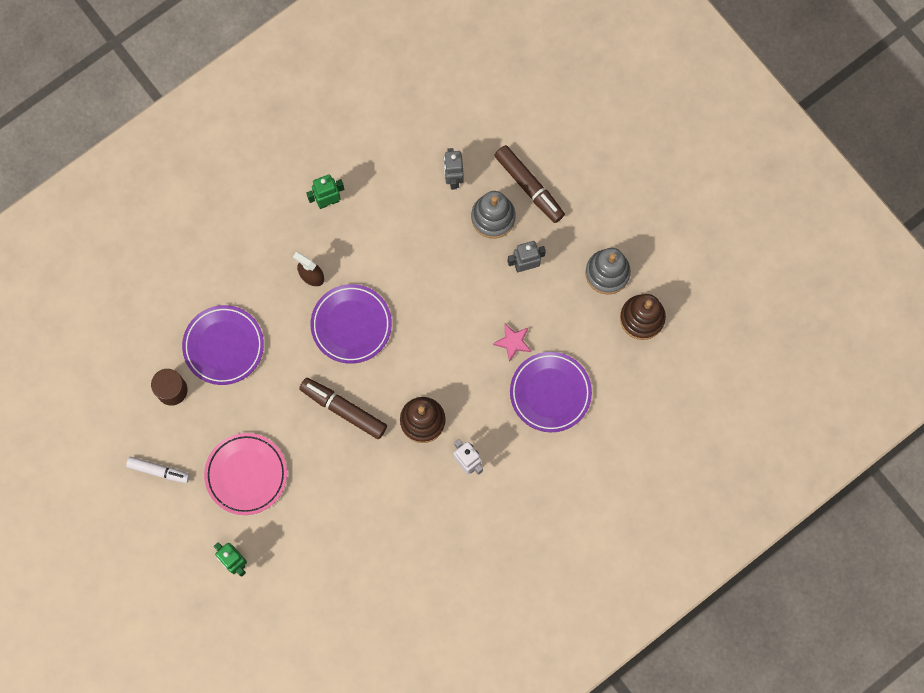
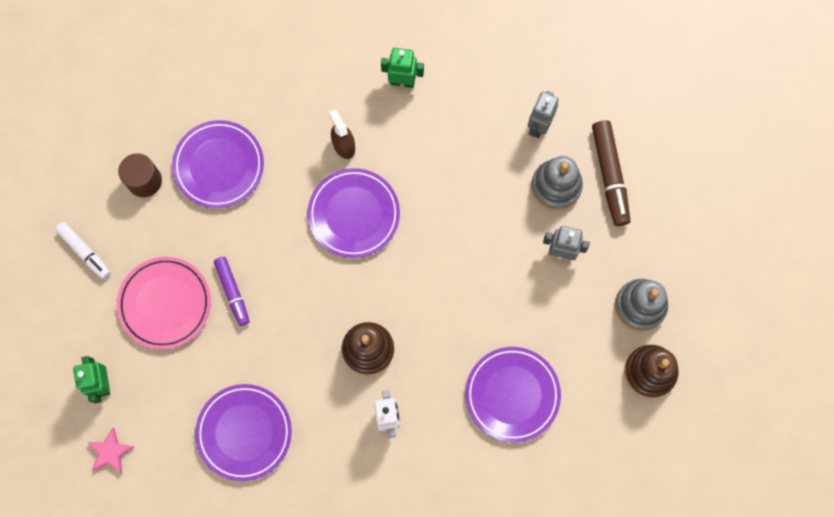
camera: 30 degrees right, 0 degrees up
(293, 436) = (232, 292): none -> purple marker
(343, 409) = (297, 293): brown marker -> none
(366, 535) = (244, 432): none -> purple plate
(513, 342) = (504, 322): pink star -> pink star (110, 452)

